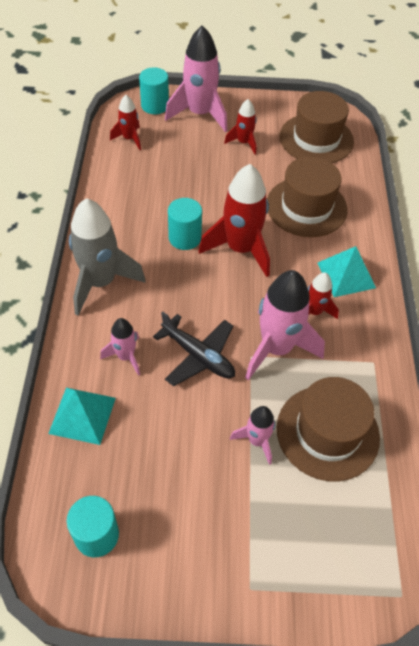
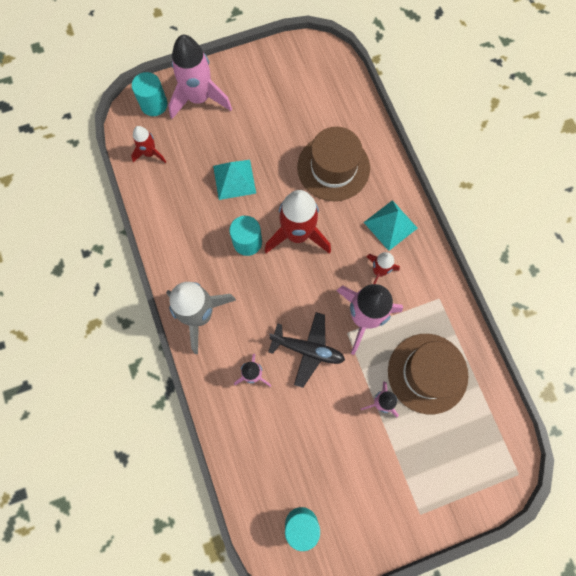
camera: 20 degrees left, 20 degrees up
(82, 415) = (245, 438): turquoise pyramid -> turquoise pyramid (234, 179)
(243, 143) = (252, 117): red rocket -> none
(316, 139) = (313, 87): brown hat -> none

